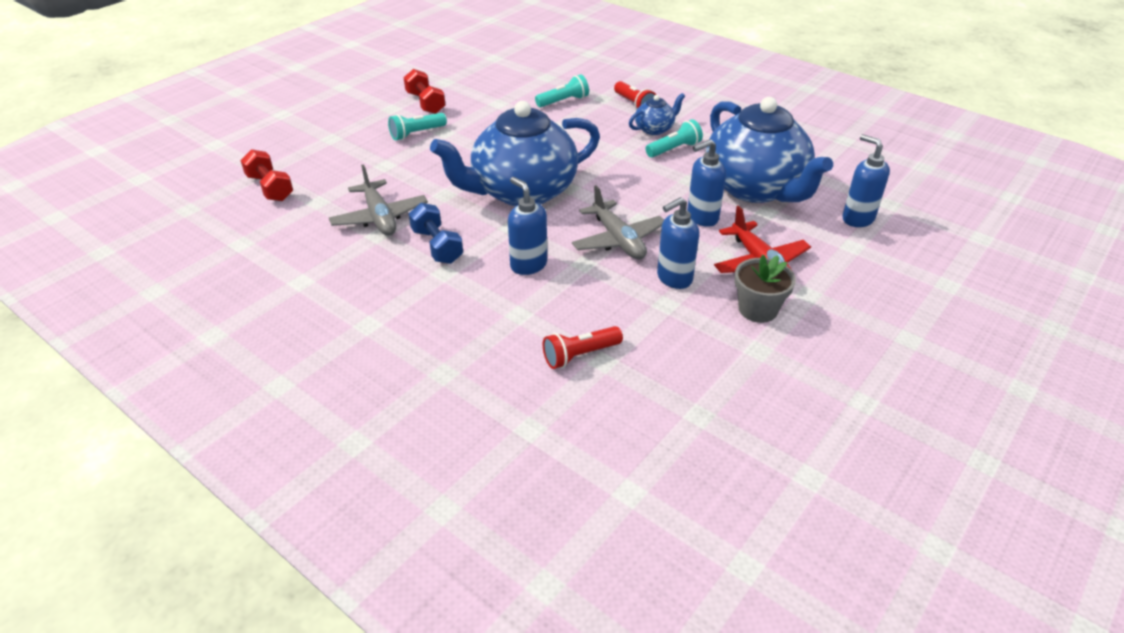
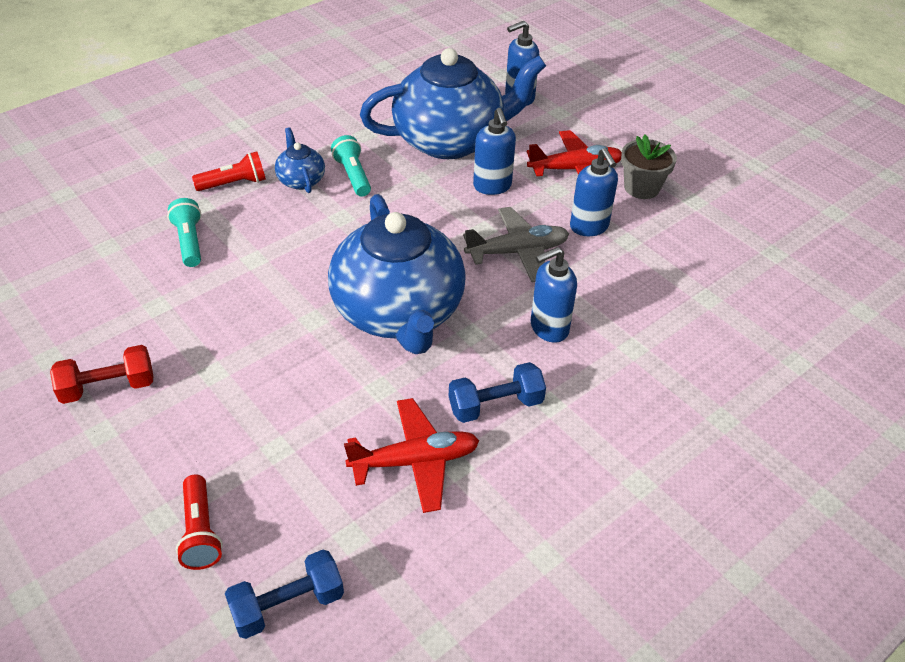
camera: 80 degrees left, 5 degrees up
(270, 188) = (287, 605): red dumbbell -> blue dumbbell
(380, 217) = (415, 461): grey plane -> red plane
(416, 134) = (201, 405): turquoise flashlight -> none
(580, 355) = (698, 312): red flashlight -> red flashlight (200, 532)

